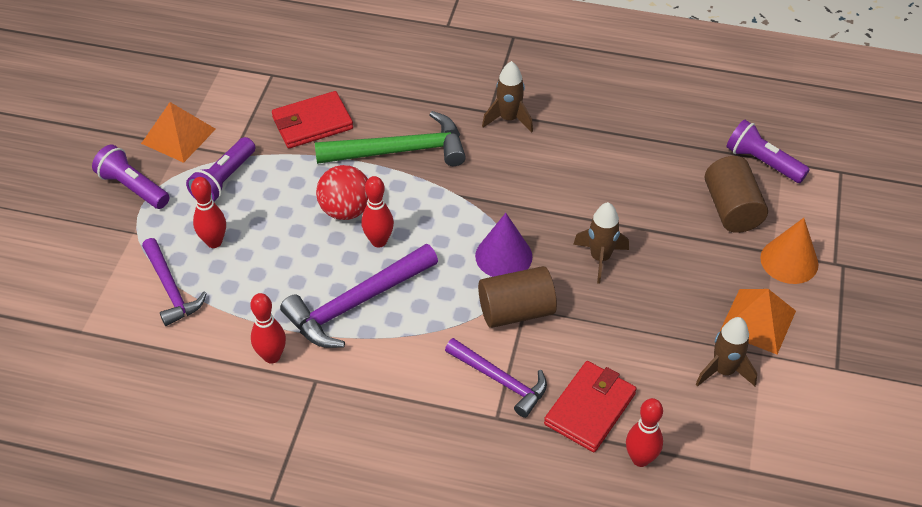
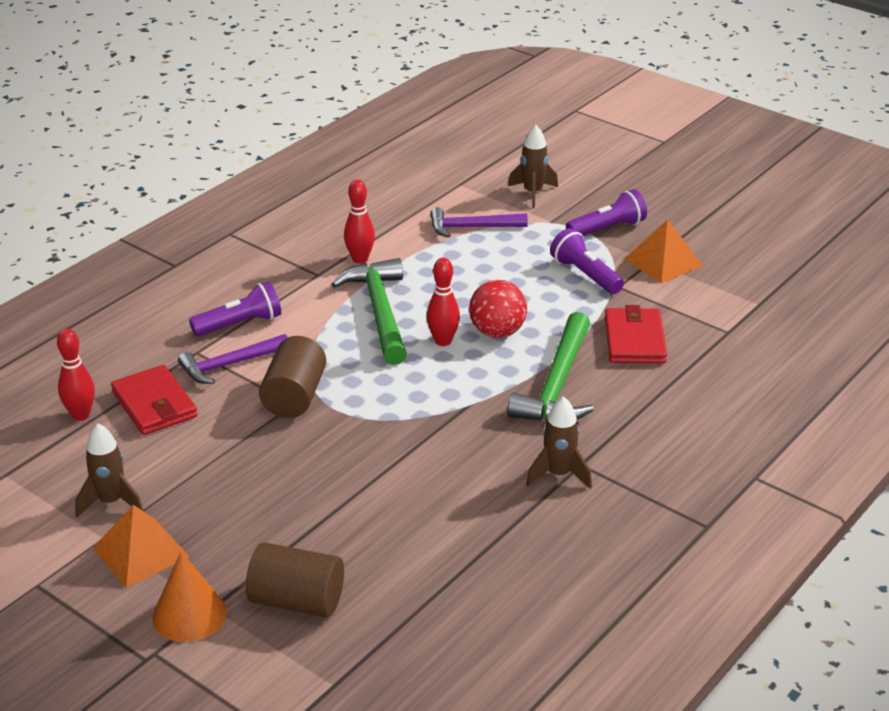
camera: 115 degrees right, 15 degrees down
(214, 242) = (510, 256): red bowling pin -> none
(356, 303) = (380, 311): purple hammer -> green hammer
(503, 256) = (365, 409): purple cone -> none
(600, 258) = (311, 471): brown rocket -> brown rocket (533, 193)
(762, 162) = (346, 664): purple flashlight -> purple flashlight (240, 324)

